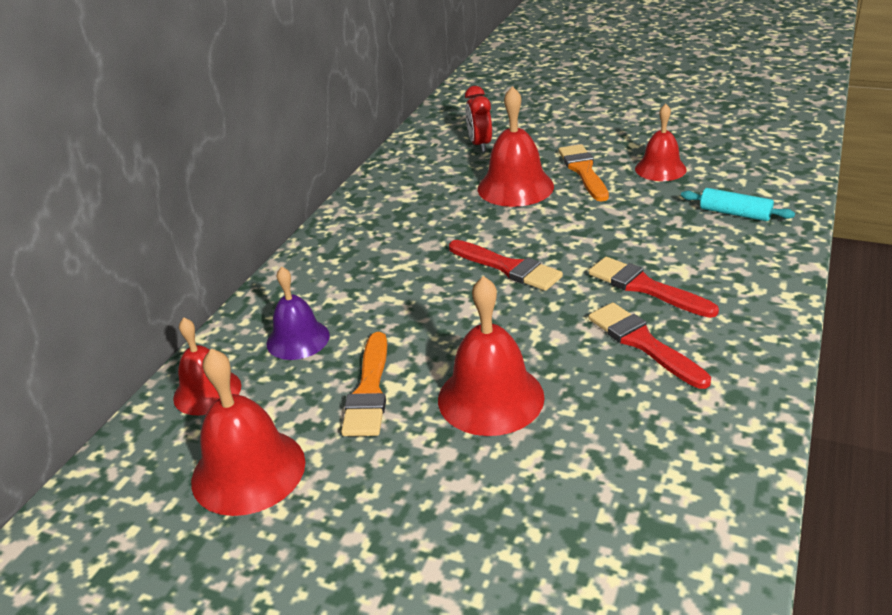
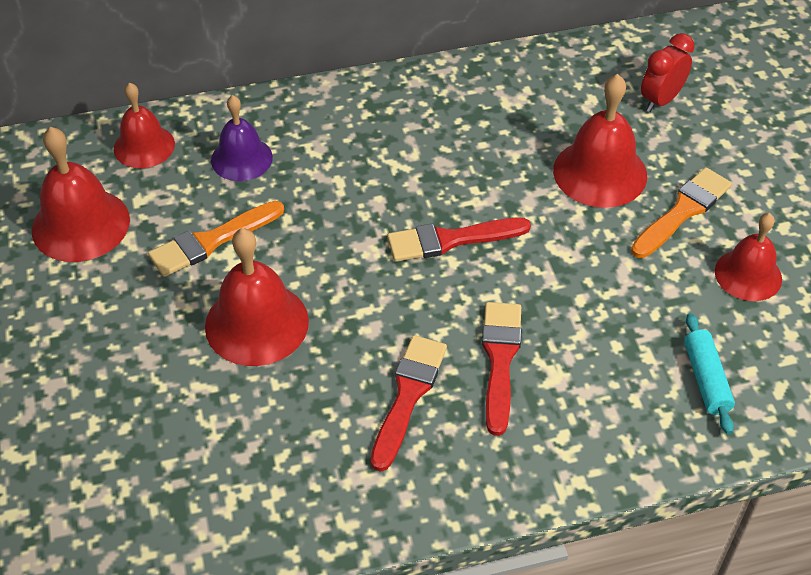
camera: 50 degrees right, 15 degrees up
(508, 267) = (451, 240): red brush -> red brush turned 75 degrees clockwise

